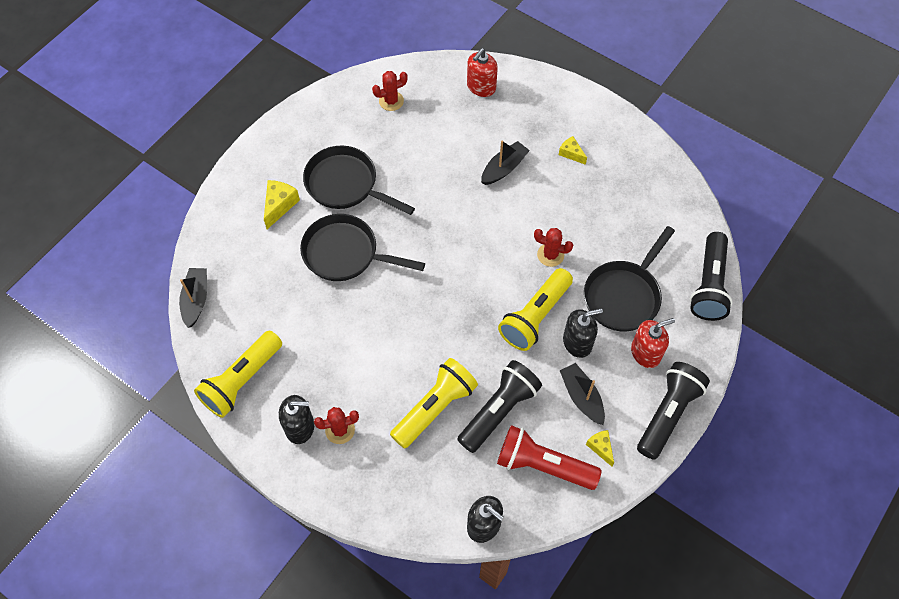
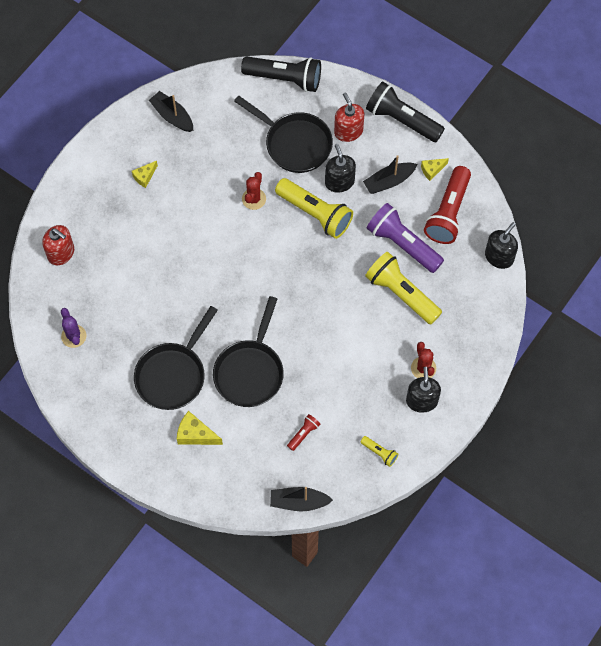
camera: 90 degrees left, 5 degrees up
(242, 380) = (379, 453): yellow flashlight -> yellow flashlight, size x0.46
(271, 304) = (303, 434): none -> red flashlight
(391, 101) = (73, 336): red cactus -> purple cactus
(499, 411) = (402, 244): black flashlight -> purple flashlight
(504, 168) = (159, 234): black boat -> black boat (172, 116)

